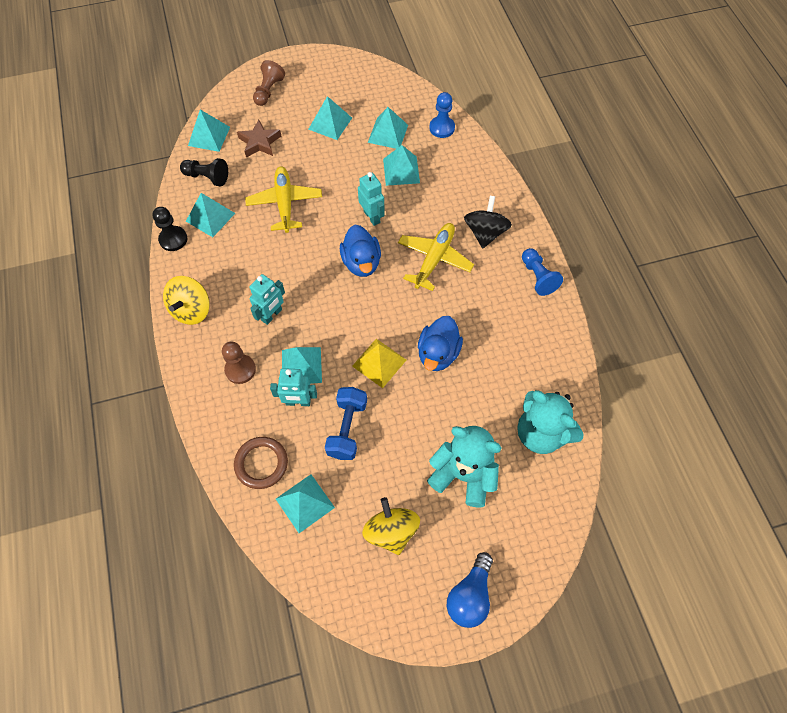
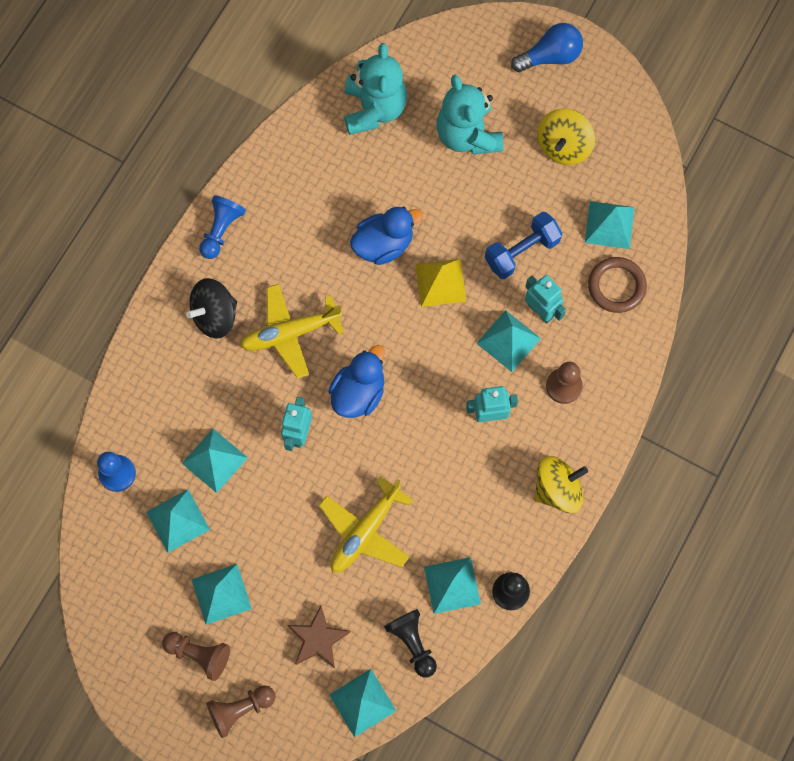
camera: 135 degrees left, 10 degrees up
(313, 95) = (199, 654): none -> brown pawn

